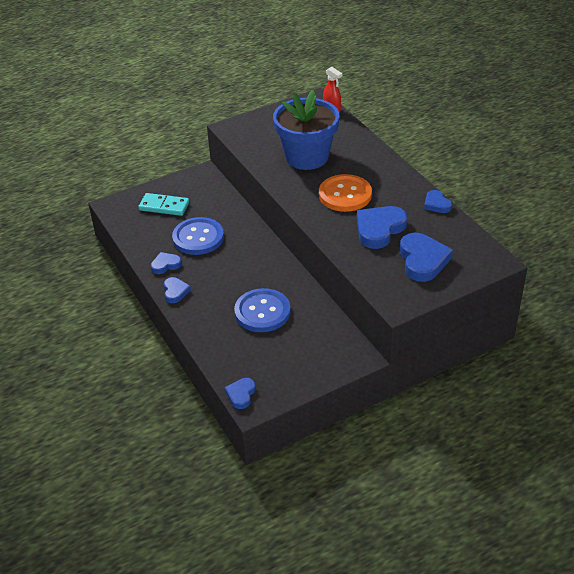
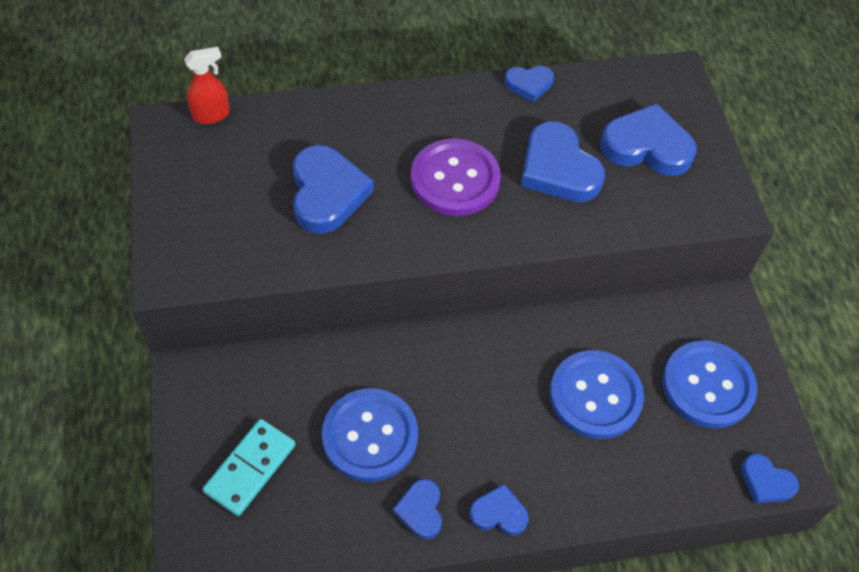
camera: 75 degrees left, 15 degrees up
(294, 358) = (708, 385): none -> blue button
(307, 157) = (327, 193): blue flower pot -> blue heart
(345, 195) = (455, 179): orange button -> purple button

